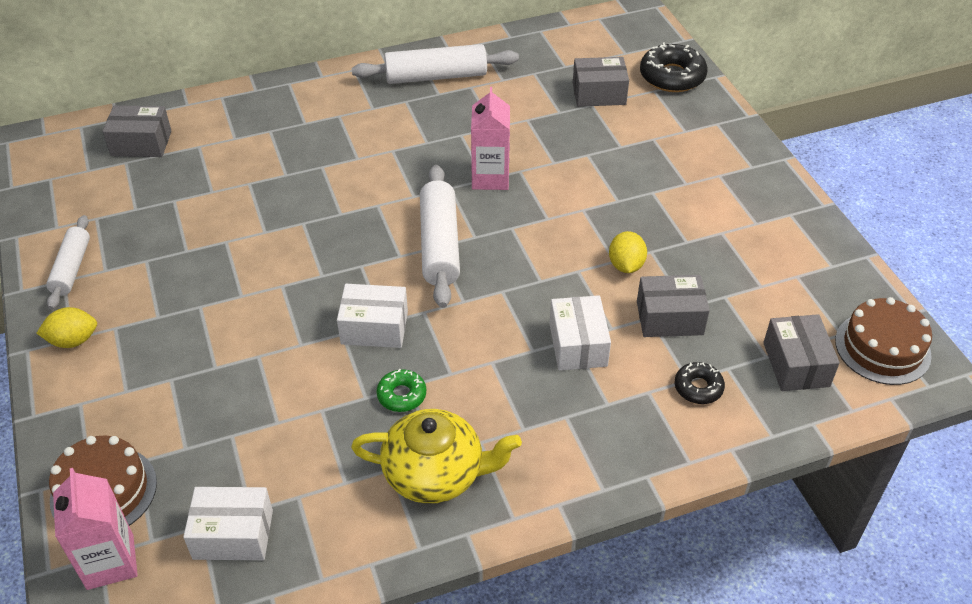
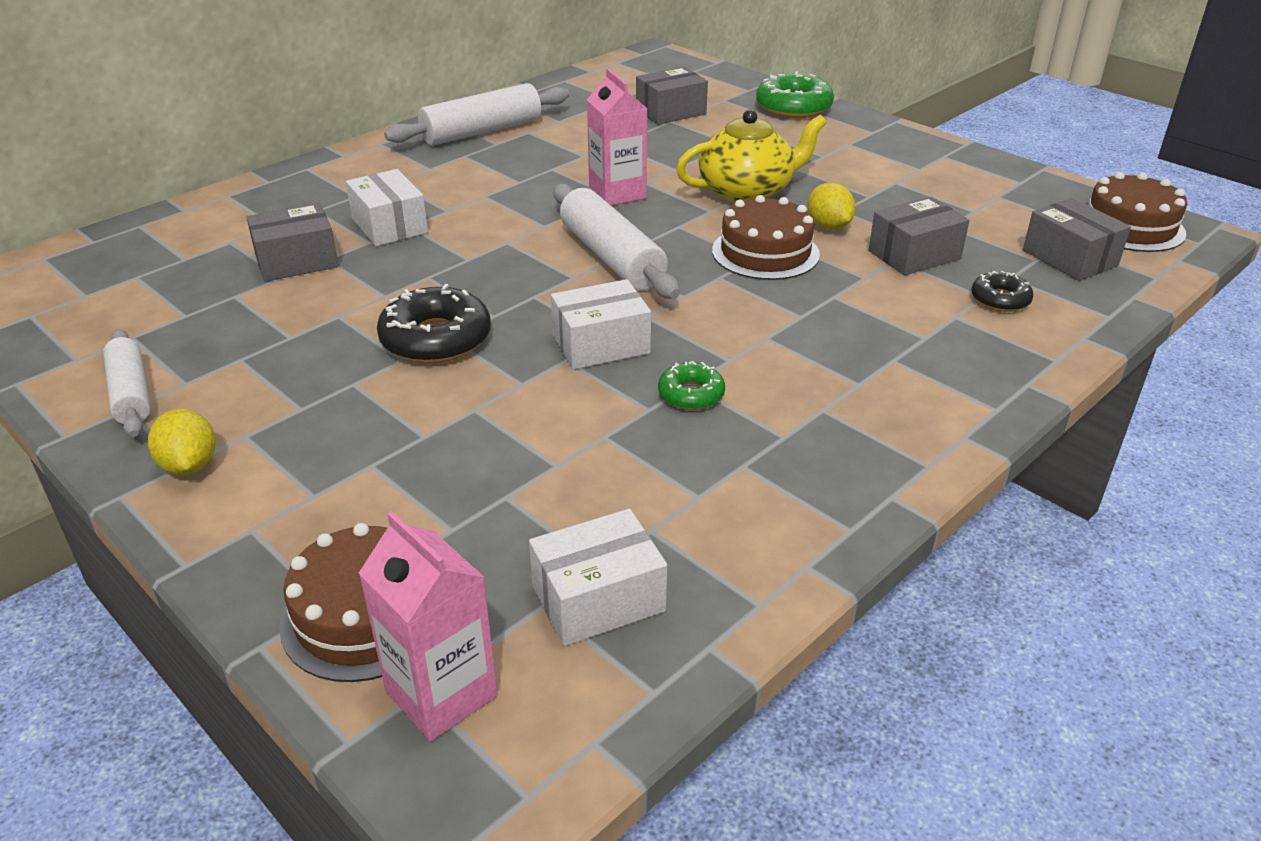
camera: 25 degrees left, 10 degrees down
(73, 340) = (189, 466): yellow lemon -> yellow lemon turned 75 degrees counterclockwise
(141, 143) = (146, 255): grey box -> grey box (297, 261)
(435, 473) = (800, 453): yellow teapot -> yellow teapot (747, 191)
(555, 277) = (765, 252): none -> brown cake
(578, 345) = (844, 299): white box -> white box (389, 226)
(672, 76) = (731, 87): black donut -> black donut (436, 339)
(706, 117) = (793, 107): none -> green donut

